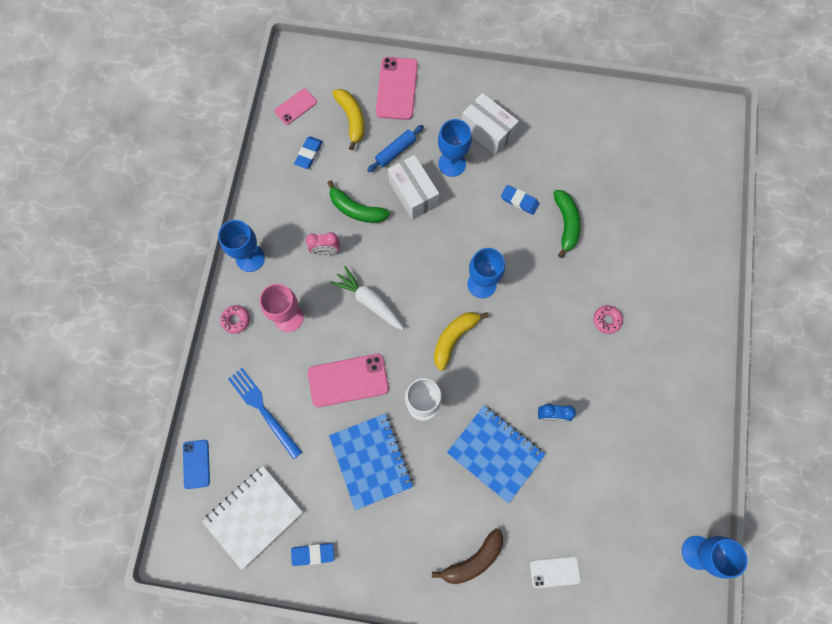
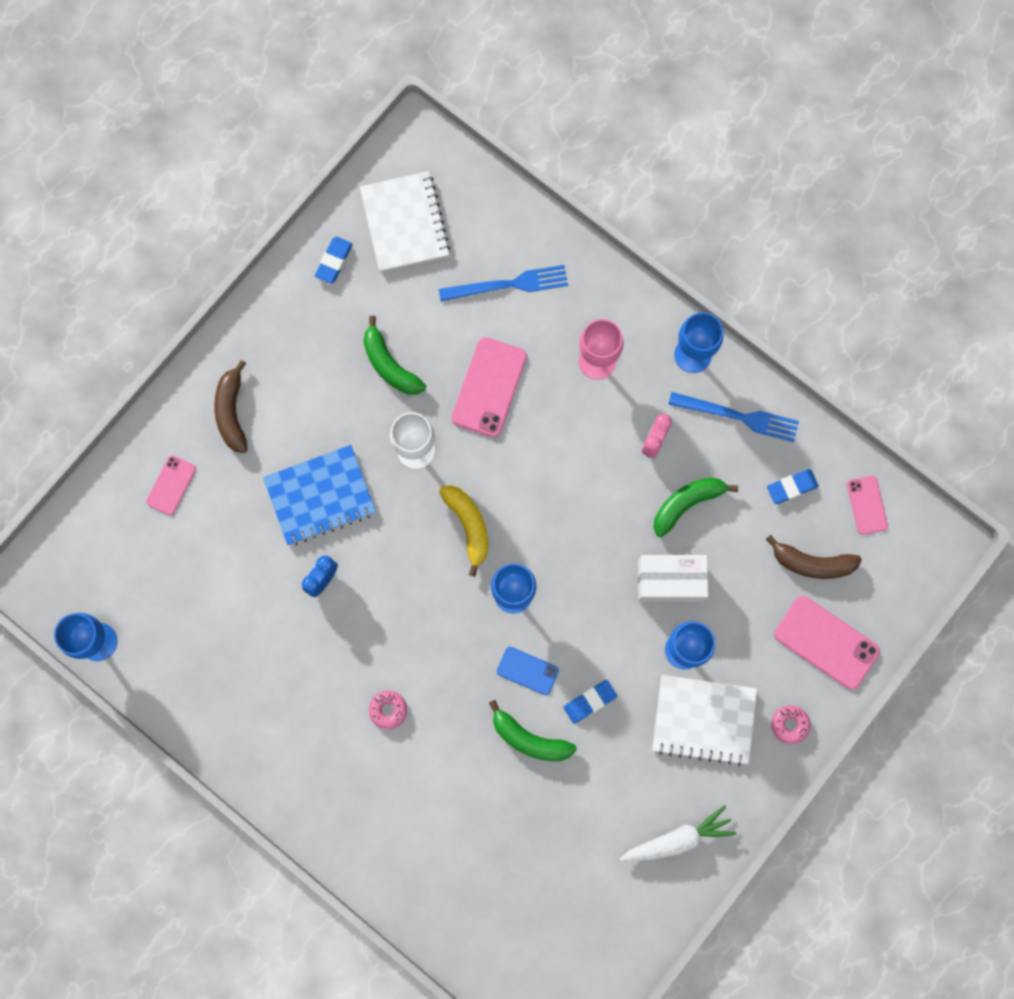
camera: 120 degrees right, 5 degrees up
(196, 464) = (491, 193): blue phone -> blue phone (527, 670)
(236, 320) = (626, 304): pink donut -> pink donut (789, 724)
(279, 208) = (738, 416): none -> blue fork
(309, 154) = (792, 487): blue eraser -> blue eraser turned 75 degrees counterclockwise
(351, 119) = (812, 563): yellow banana -> brown banana
(369, 301) = (565, 458): white carrot -> white carrot (677, 839)
(371, 461) = (390, 365): blue notebook -> green banana
(395, 151) = (738, 592): blue rolling pin -> none
(487, 132) = (703, 719): white box -> white notebook
(555, 572) = (171, 485): white phone -> pink phone

